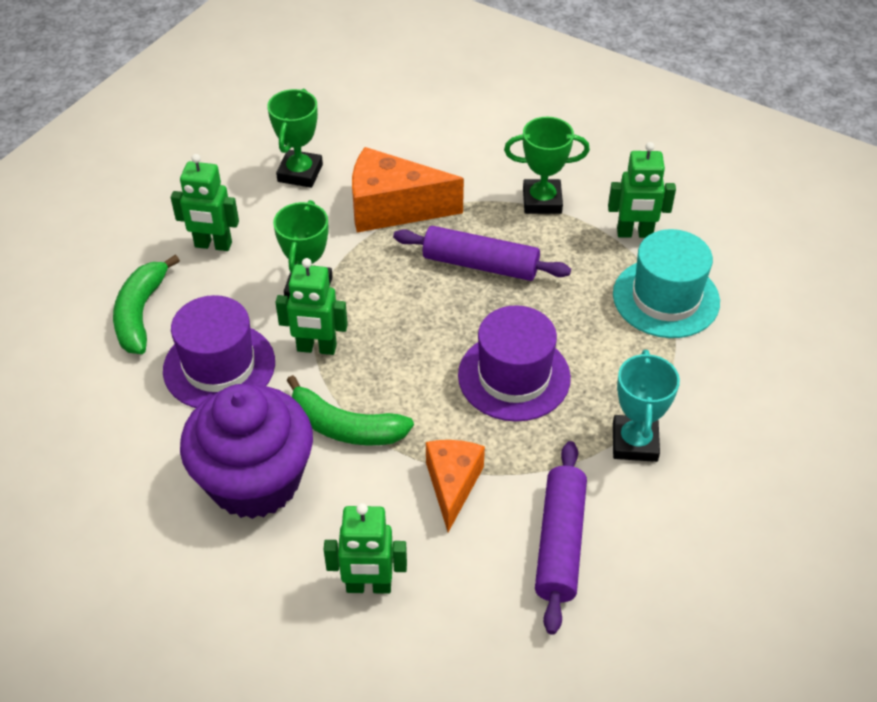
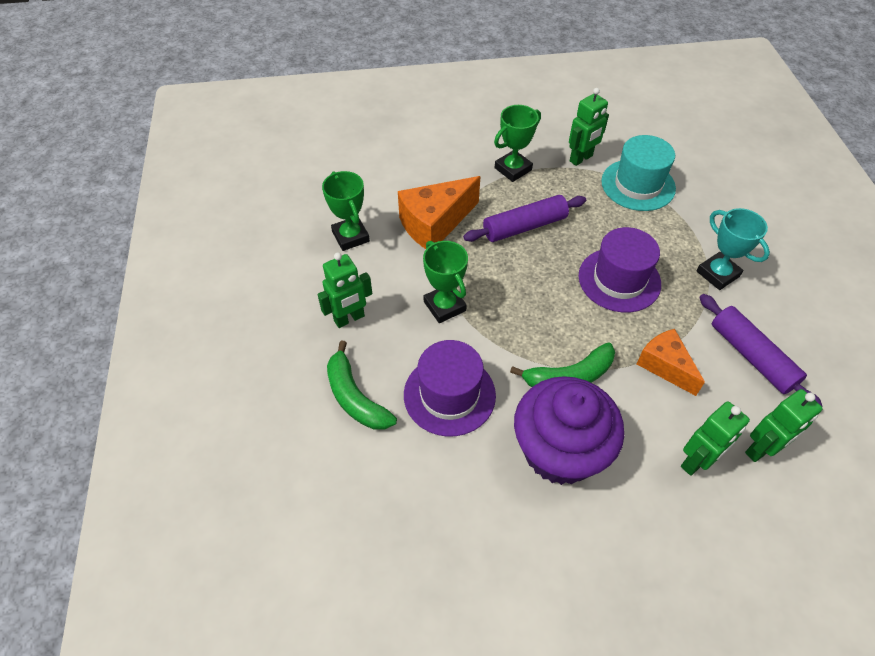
camera: 40 degrees left, 5 degrees up
(316, 348) = (494, 340): green robot -> green robot (761, 449)

